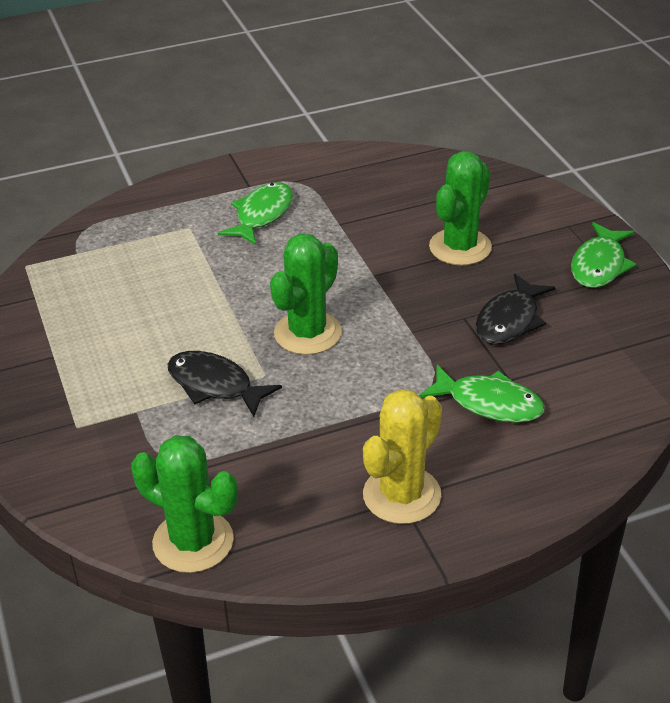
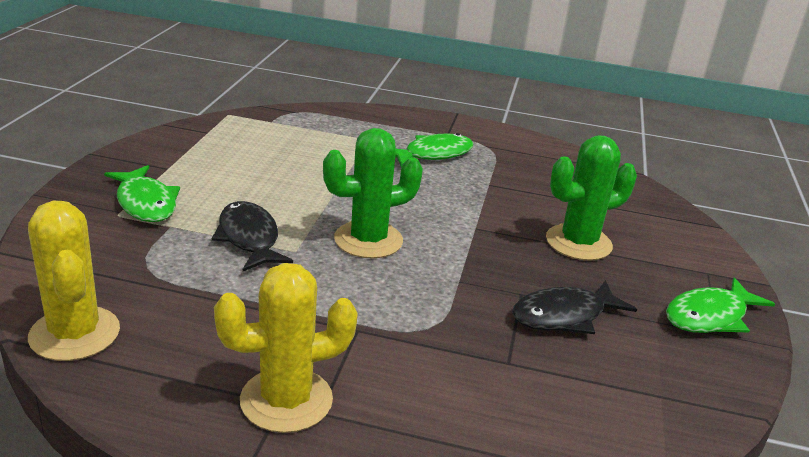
camera: 30 degrees right, 10 degrees down
(193, 542) = (75, 334): green cactus -> yellow cactus
(489, 403) = (464, 371): green fish -> green fish (146, 203)

